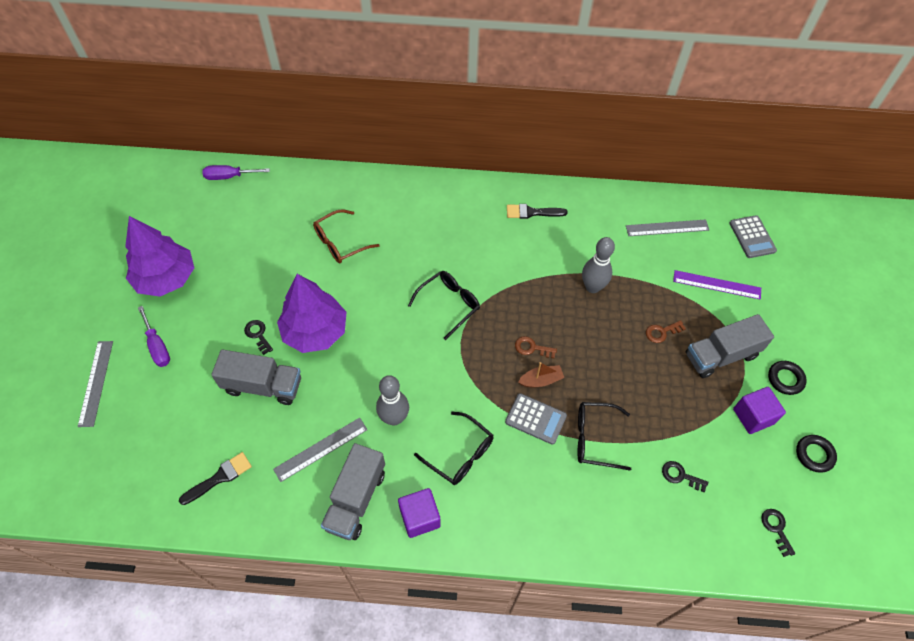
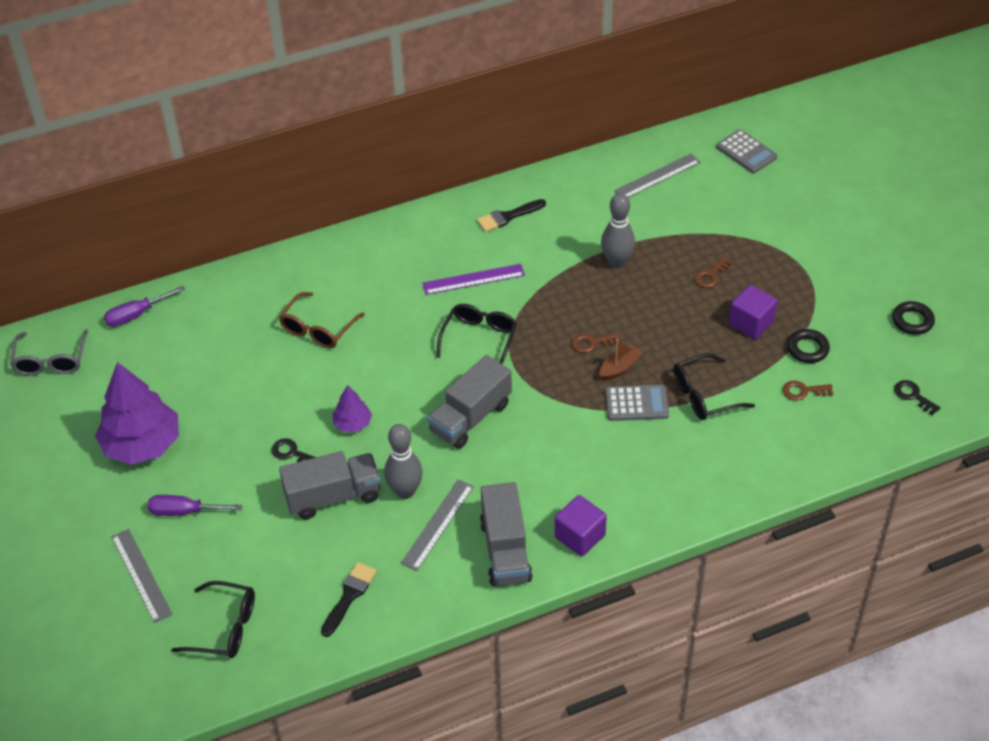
camera: 25 degrees left, 10 degrees down
(153, 187) = (51, 361): none -> grey glasses
(157, 346) = (184, 511): purple screwdriver -> purple screwdriver turned 150 degrees clockwise
(315, 331) = (352, 423): purple tree -> purple tree, size x0.48
(394, 418) = (494, 464): grey bowling pin -> grey bowling pin (405, 491)
(460, 454) = (583, 466): black glasses -> black glasses (225, 628)
(680, 476) = (803, 391): black key -> brown key
(717, 285) = (738, 210): purple ruler -> purple ruler (473, 279)
(721, 355) = (779, 272): grey truck -> grey truck (470, 417)
(753, 416) = (839, 312): purple cube -> purple cube (751, 323)
(785, 379) = (851, 268): black ring -> black ring (807, 349)

